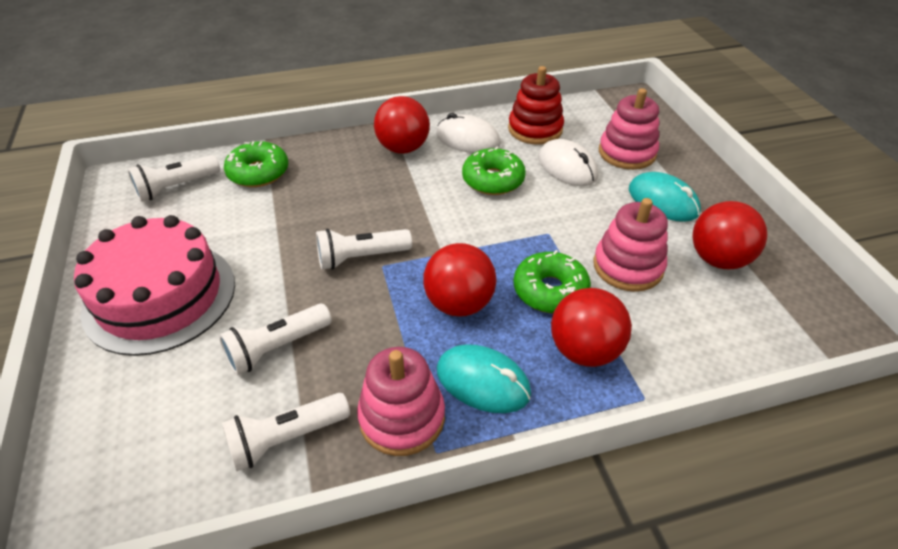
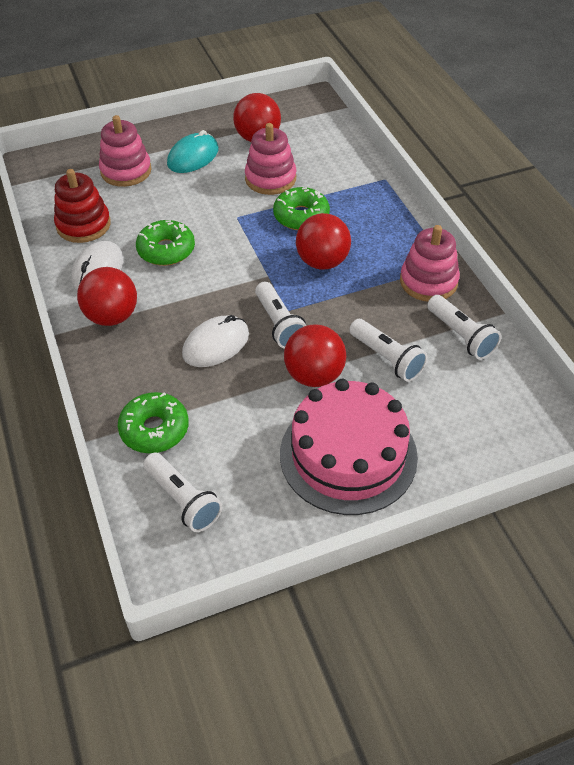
camera: 95 degrees left, 5 degrees up
(483, 382) = (390, 246): turquoise mouse -> none
(567, 167) = (146, 205): white mouse -> white mouse (216, 344)
(584, 350) = (353, 201): red ball -> red ball (314, 375)

